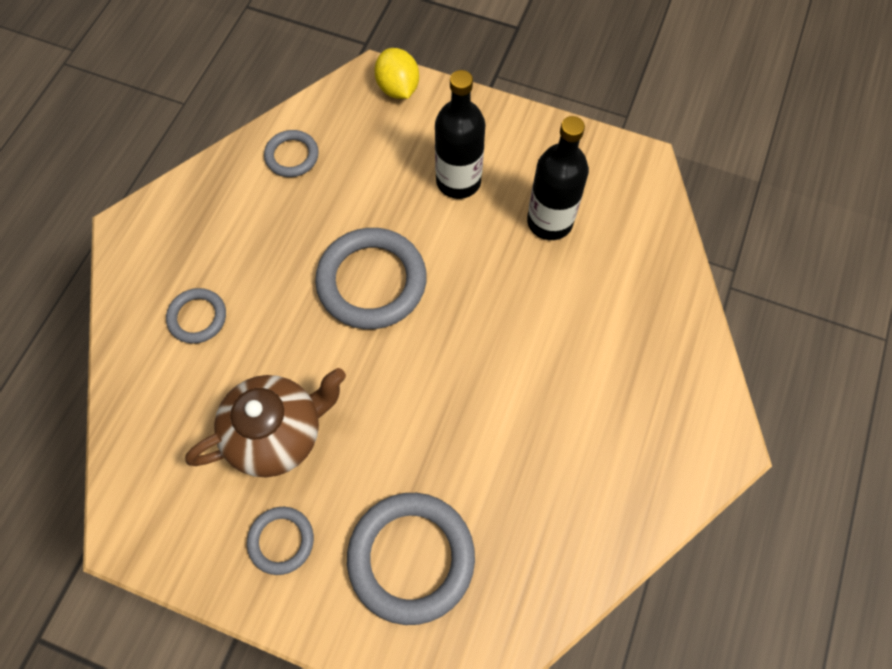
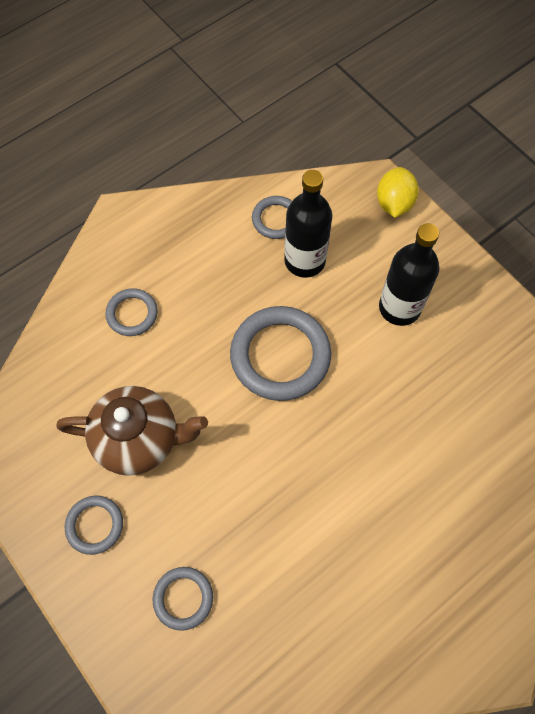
camera: 30 degrees right, 0 degrees up
(411, 558) = (183, 598): grey ring -> grey ring, size x0.53
(549, 221) = (458, 382): black bottle -> black bottle (305, 260)

